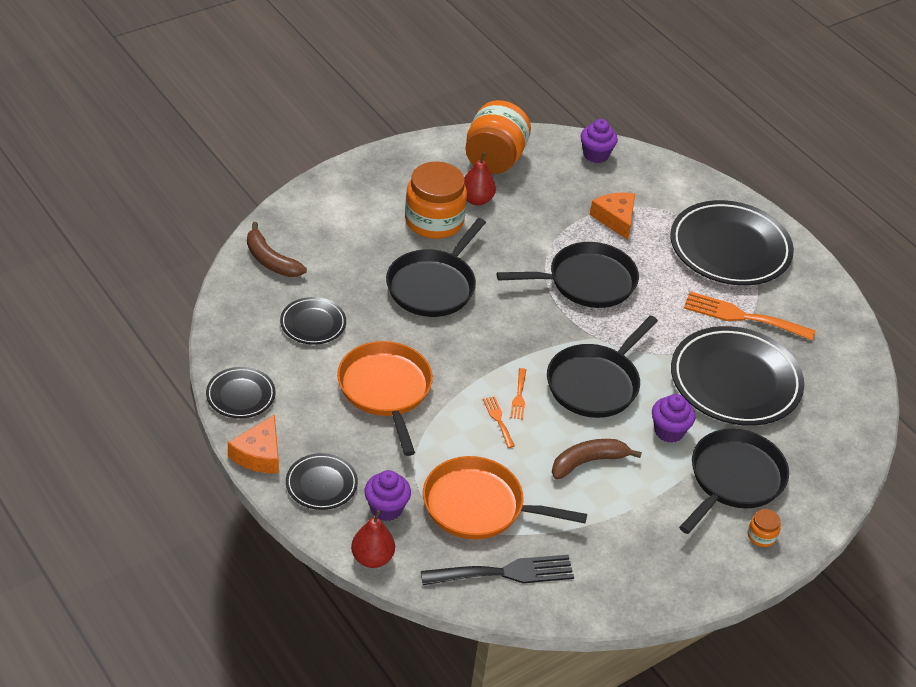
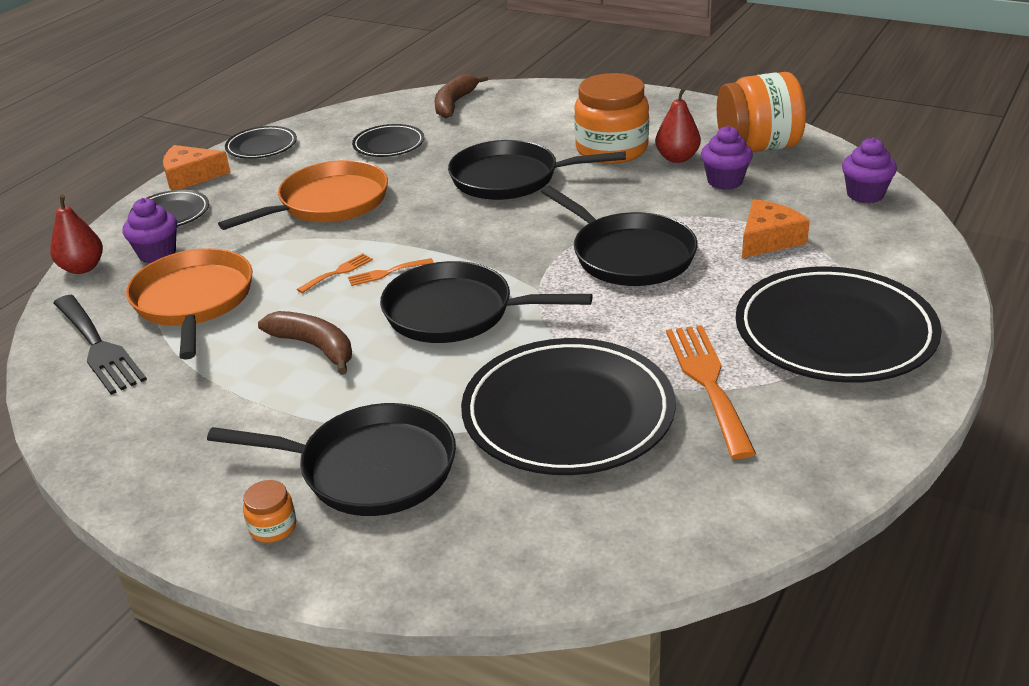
camera: 70 degrees right, 10 degrees down
(669, 431) = (419, 389): purple cupcake -> purple cupcake (725, 181)

